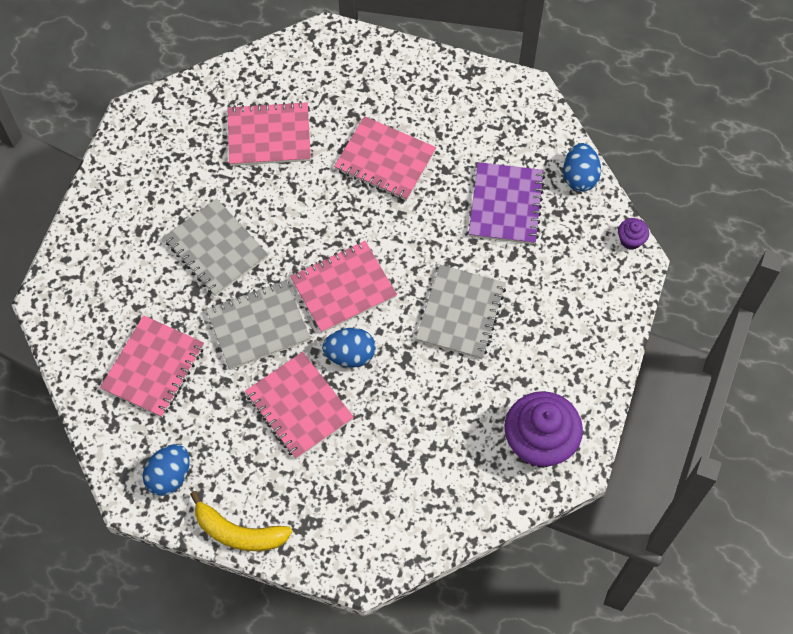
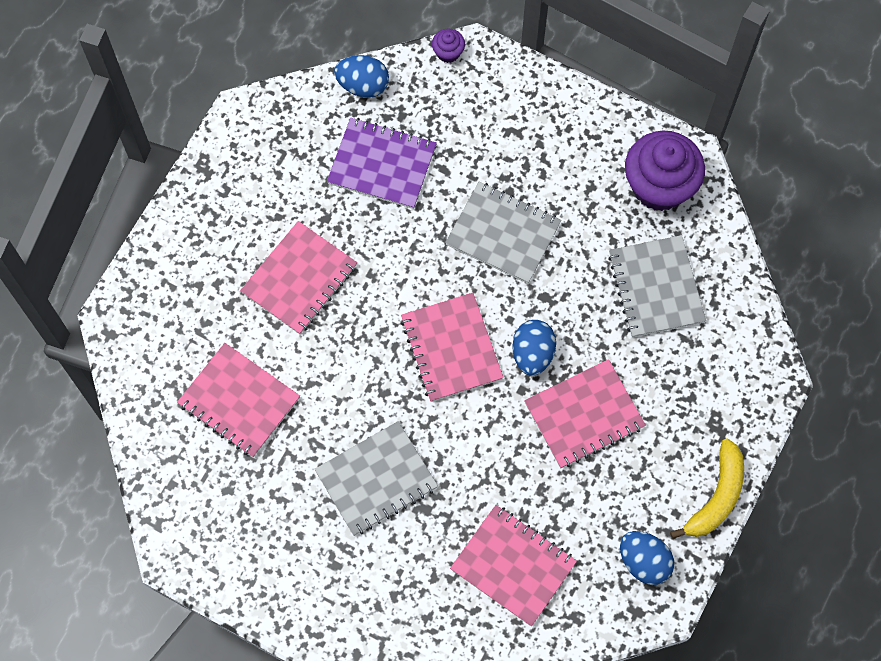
camera: 80 degrees left, 5 degrees up
(258, 326) = (482, 445): grey notebook -> grey notebook (656, 288)
(269, 136) = (239, 401): pink notebook -> pink notebook turned 60 degrees counterclockwise

